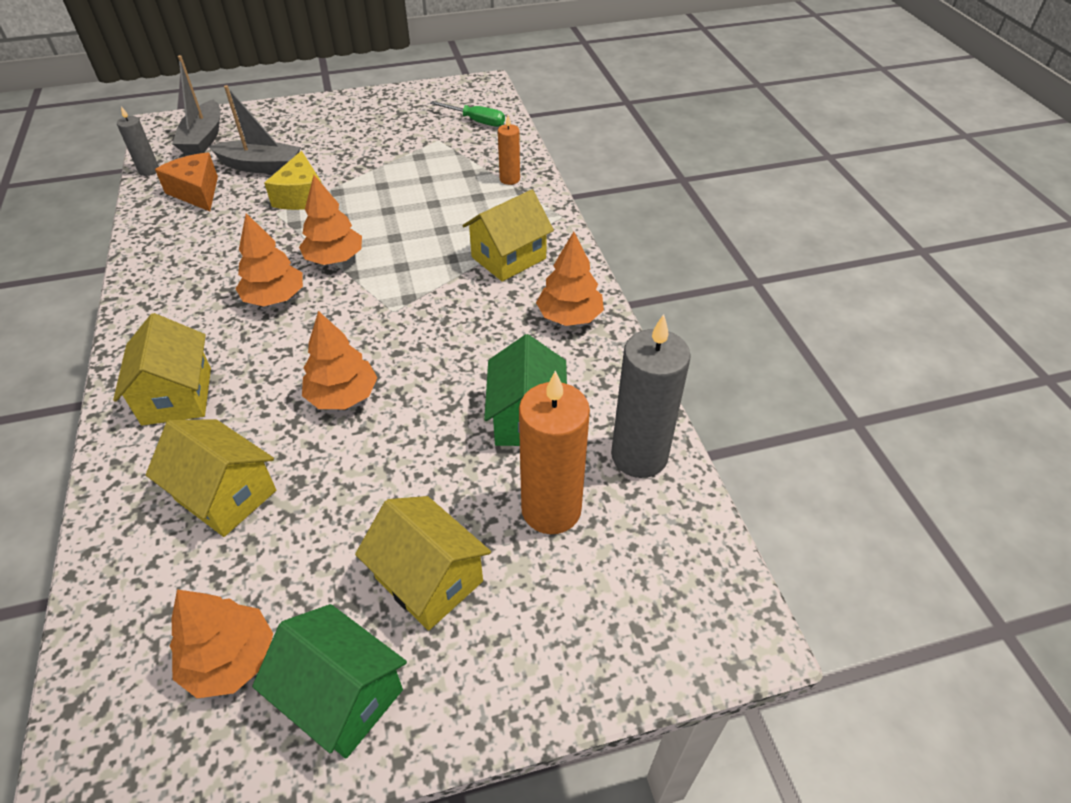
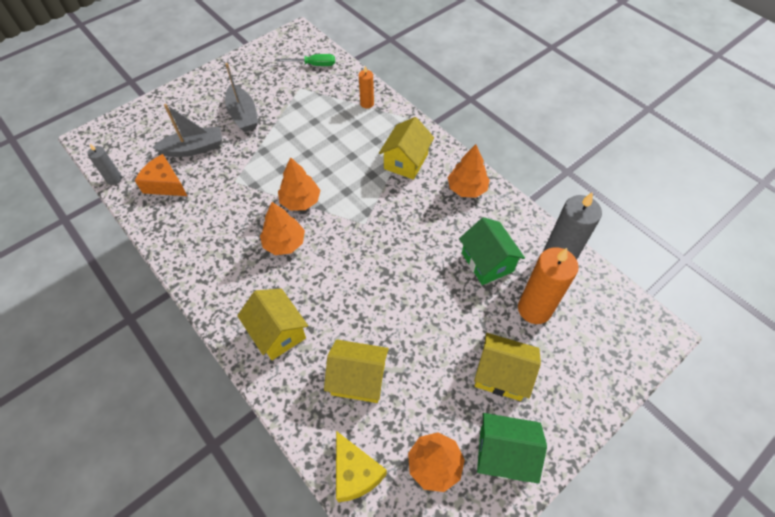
camera: 25 degrees left, 10 degrees up
(204, 138) = (133, 139): grey boat -> grey boat (243, 115)
(301, 196) = (242, 162): yellow cheese -> yellow cheese (355, 473)
(343, 396) = (377, 290): orange tree -> none

